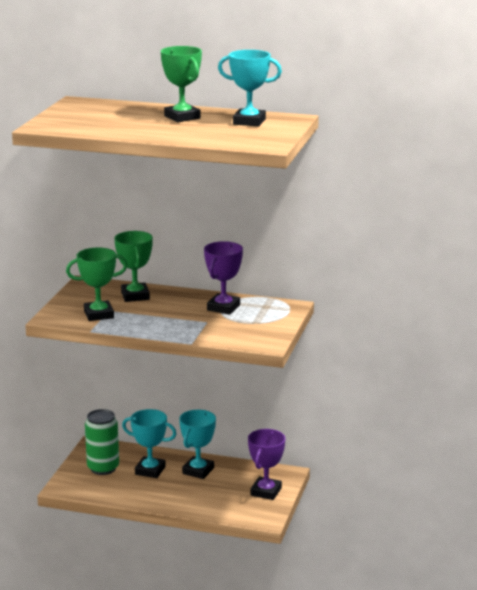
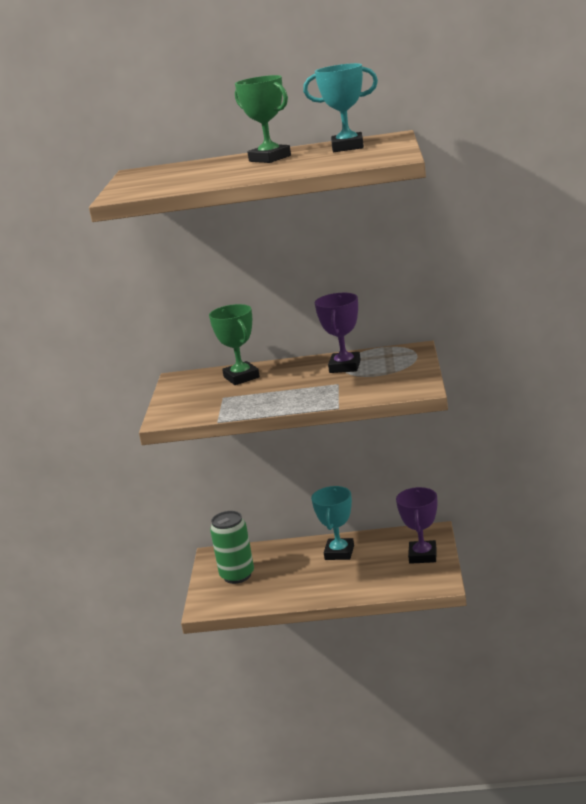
camera: 10 degrees left, 0 degrees up
(99, 314) = (215, 403): green trophy -> none
(150, 470) = (289, 565): turquoise trophy -> none

